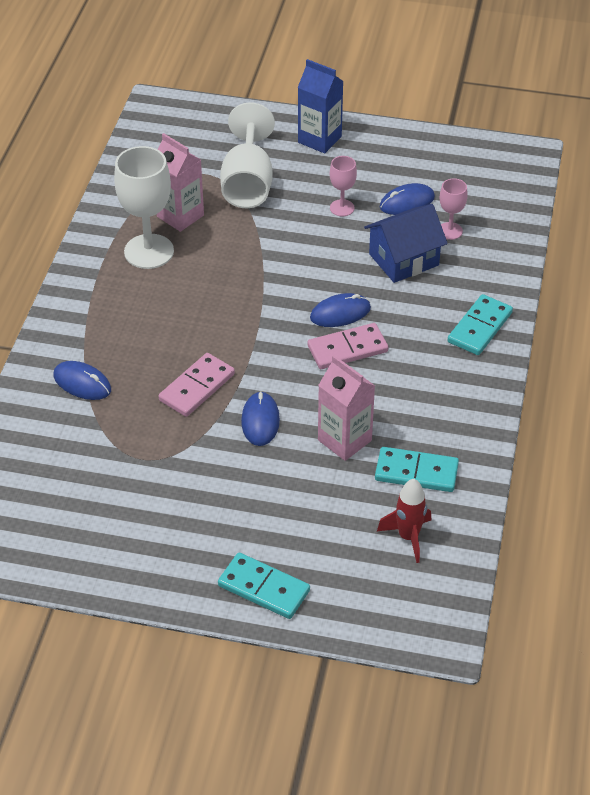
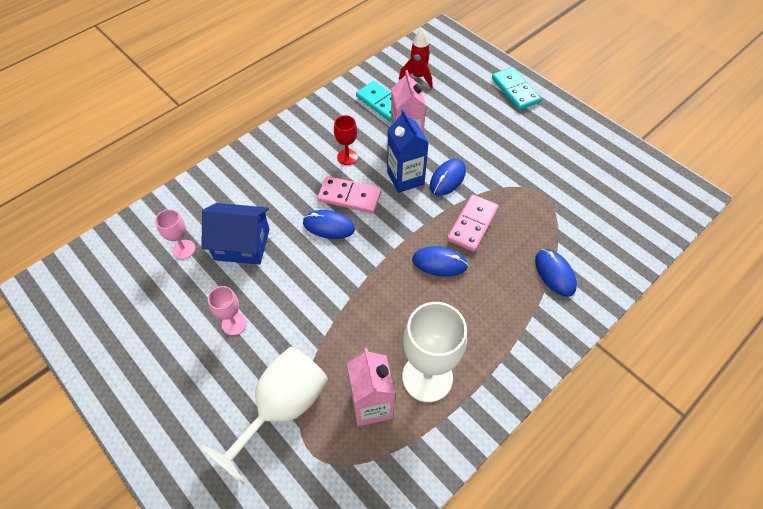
camera: 145 degrees left, 10 degrees up
(197, 387) = (472, 224): pink domino -> pink domino turned 45 degrees counterclockwise
(319, 139) = (170, 424): blue carton -> blue carton (405, 178)
(391, 386) = (347, 157): none -> red goblet
(407, 202) = (181, 297): blue mouse -> blue mouse (439, 263)
(479, 327) = (253, 165): turquoise domino -> none

